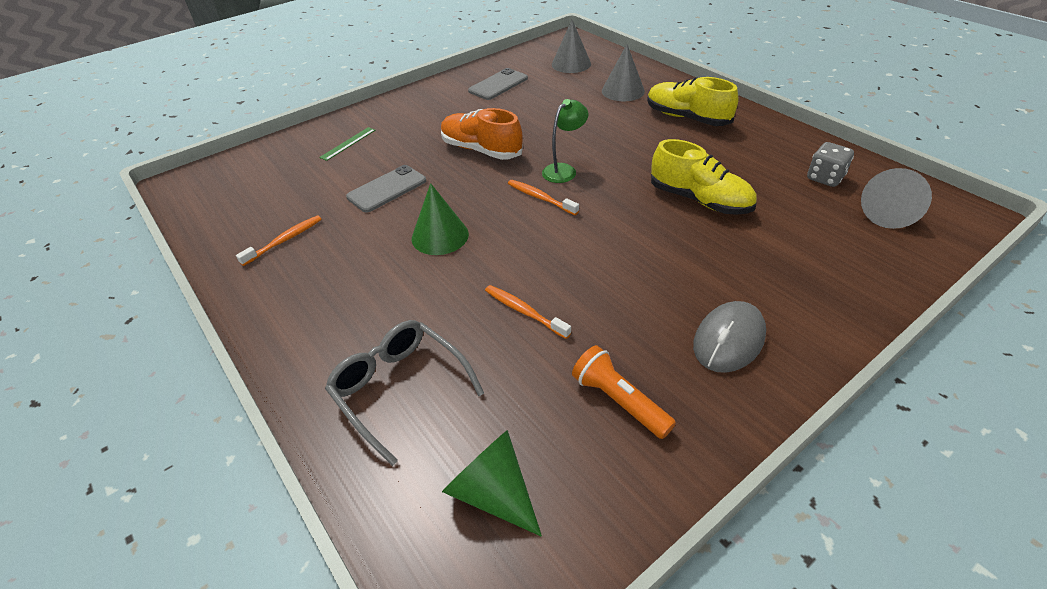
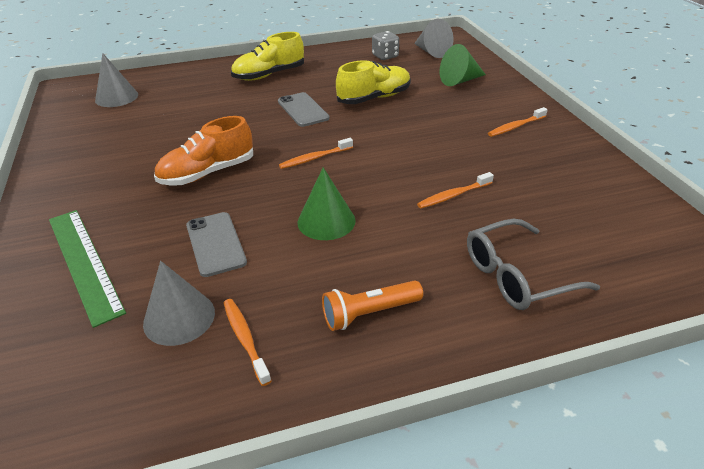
camera: 70 degrees left, 5 degrees down
(348, 143) = (84, 262): green ruler -> green ruler, size x2.08
(493, 492) = (625, 244): green cone -> green cone (460, 81)
(498, 85) = (97, 140): grey phone -> grey phone (303, 110)
(564, 170) = (285, 139): green lamp -> none
(619, 401) = (555, 176): orange flashlight -> orange flashlight (369, 313)
(623, 91) = (197, 87): grey cone -> grey cone (179, 317)
(728, 340) = (515, 127): grey mouse -> orange toothbrush

